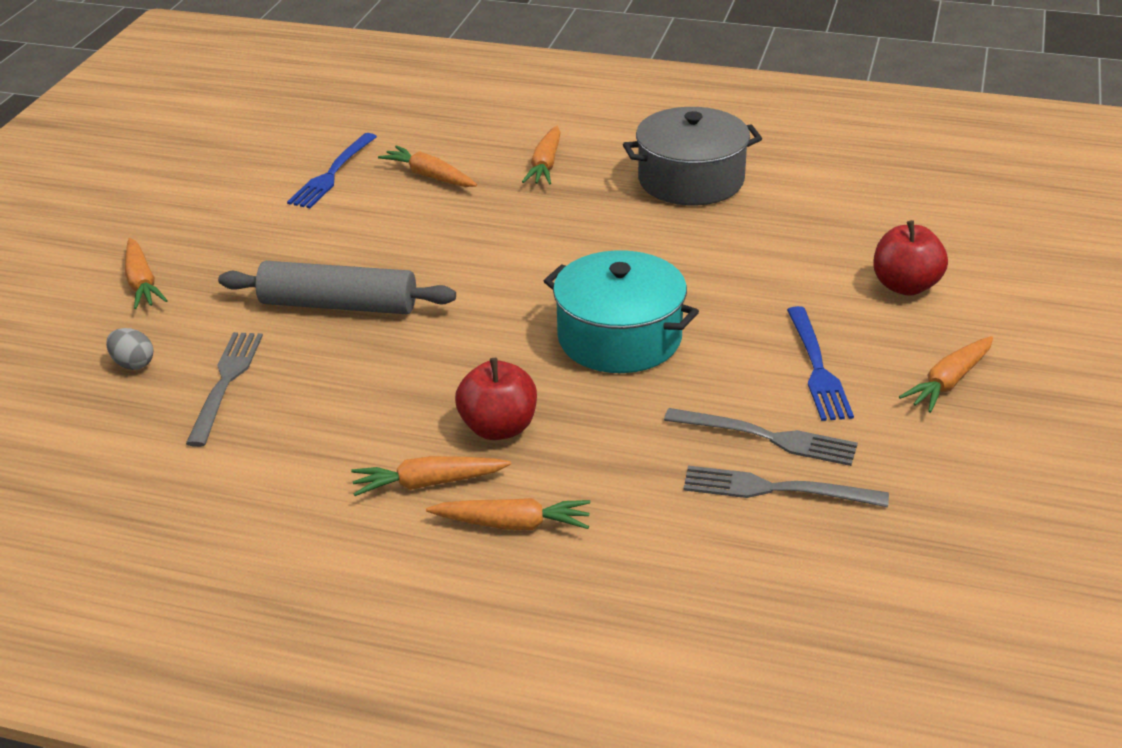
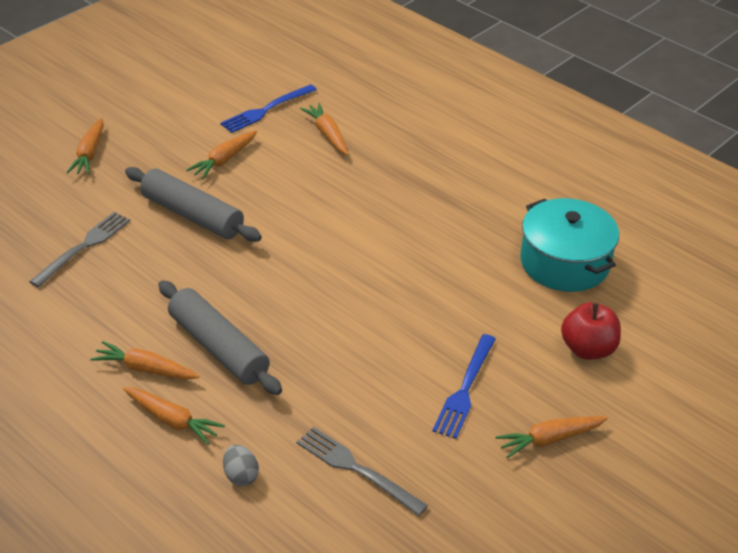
camera: 25 degrees right, 5 degrees up
(133, 364) = (42, 212): grey egg -> grey egg (241, 476)
(498, 428) = (218, 347): red apple -> grey rolling pin
(545, 165) = (413, 152): orange carrot -> orange carrot (224, 160)
(619, 338) = (350, 311): turquoise pot -> turquoise pot (564, 262)
(691, 180) = (506, 201): grey pot -> none
(767, 437) = (384, 428): grey fork -> none

